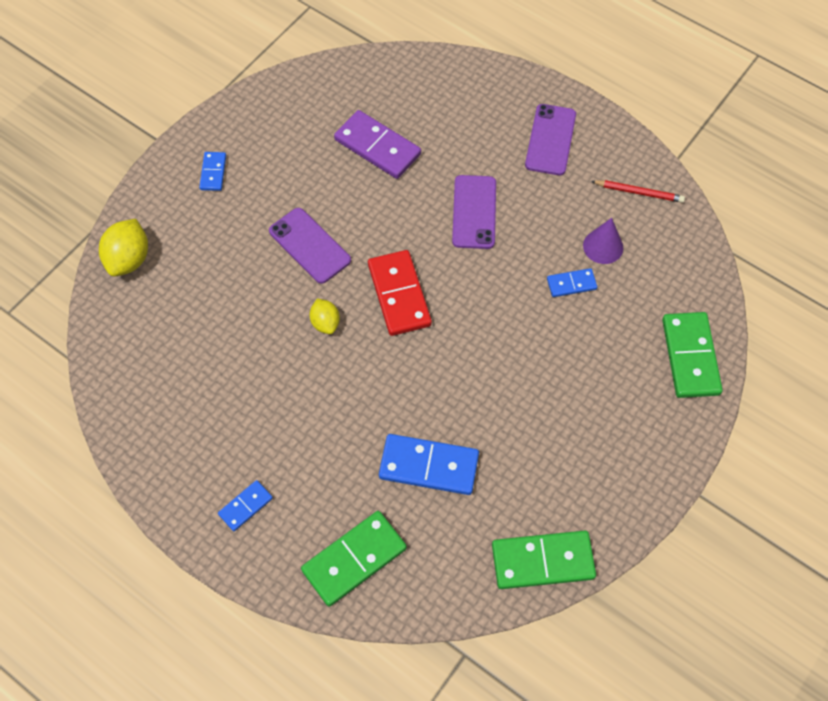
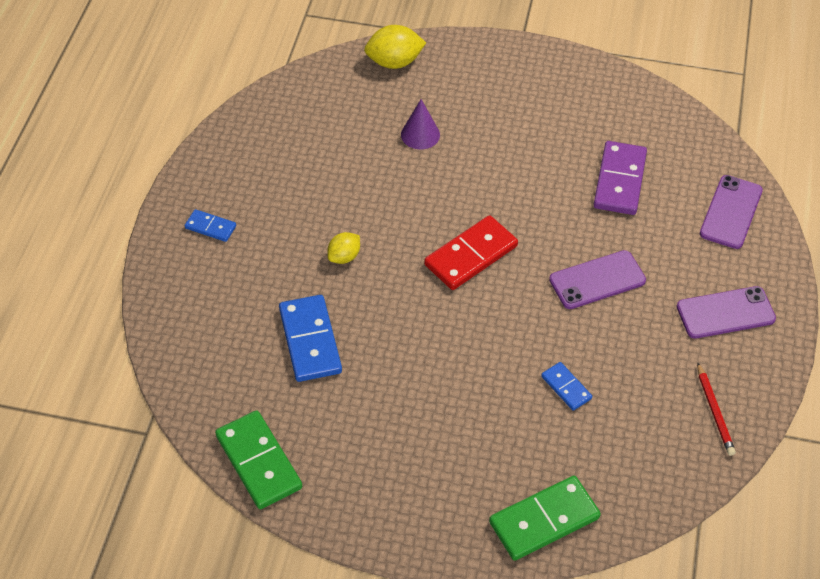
camera: 65 degrees right, 10 degrees down
(213, 172) = (513, 79): blue domino -> none
(309, 246) = (482, 173): purple phone -> purple phone (731, 212)
(325, 323) = (410, 213): yellow lemon -> yellow lemon (344, 257)
(354, 559) = (197, 319): green domino -> none
(603, 246) = (627, 400): purple cone -> purple cone (420, 134)

